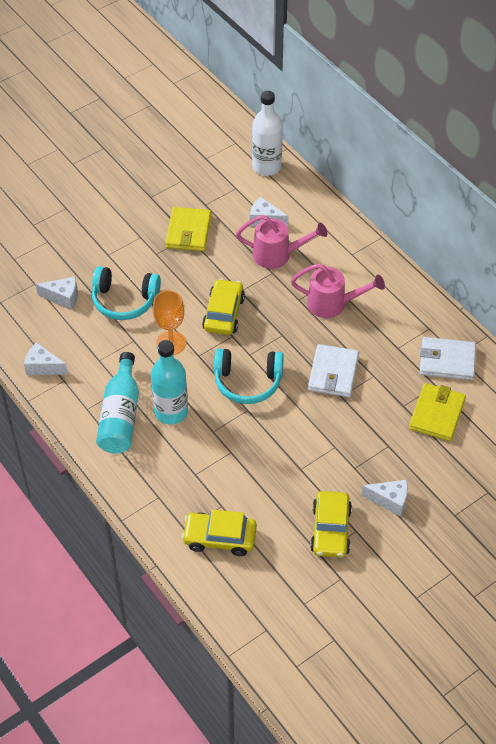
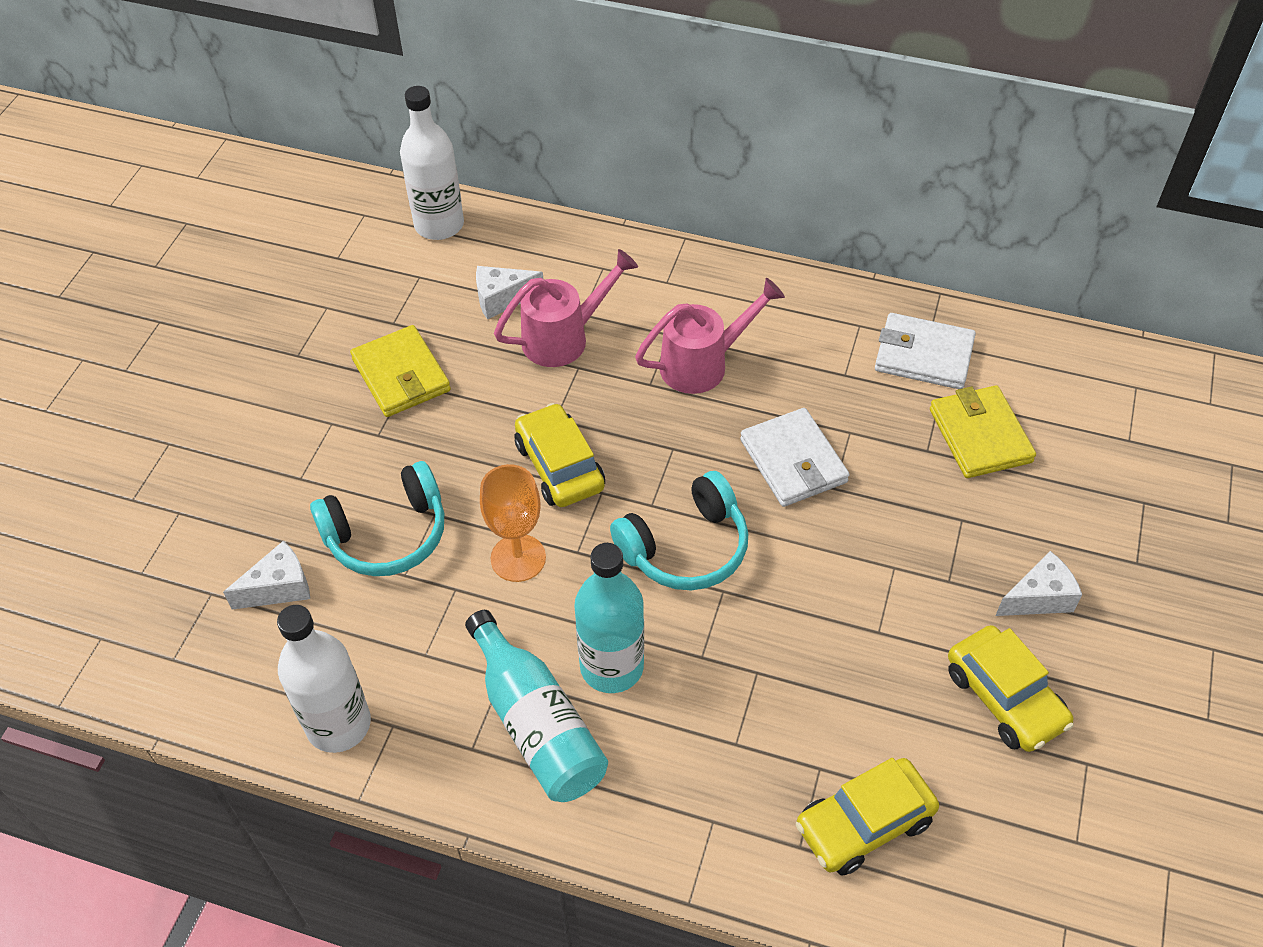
camera: 35 degrees left, 0 degrees up
(43, 367) = (338, 724): white cheese -> white bottle
(447, 361) = (923, 355): white wallet -> white wallet turned 45 degrees clockwise

